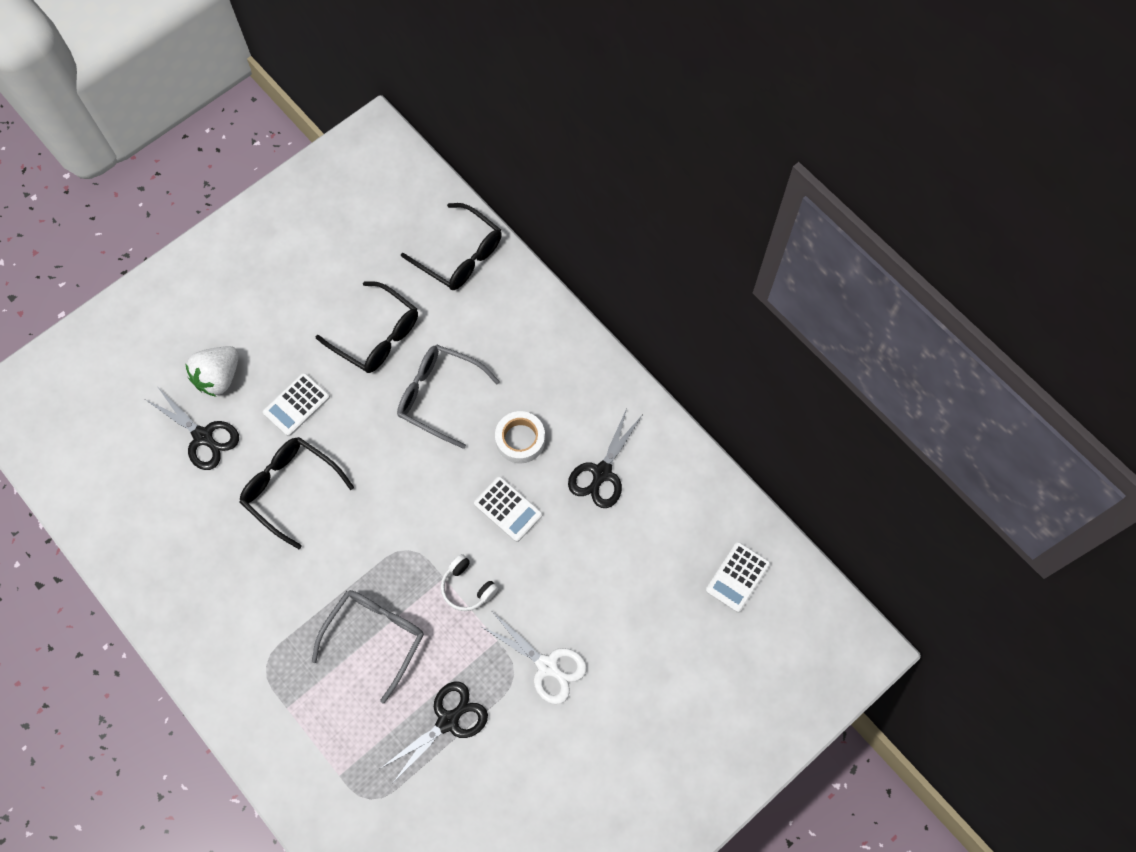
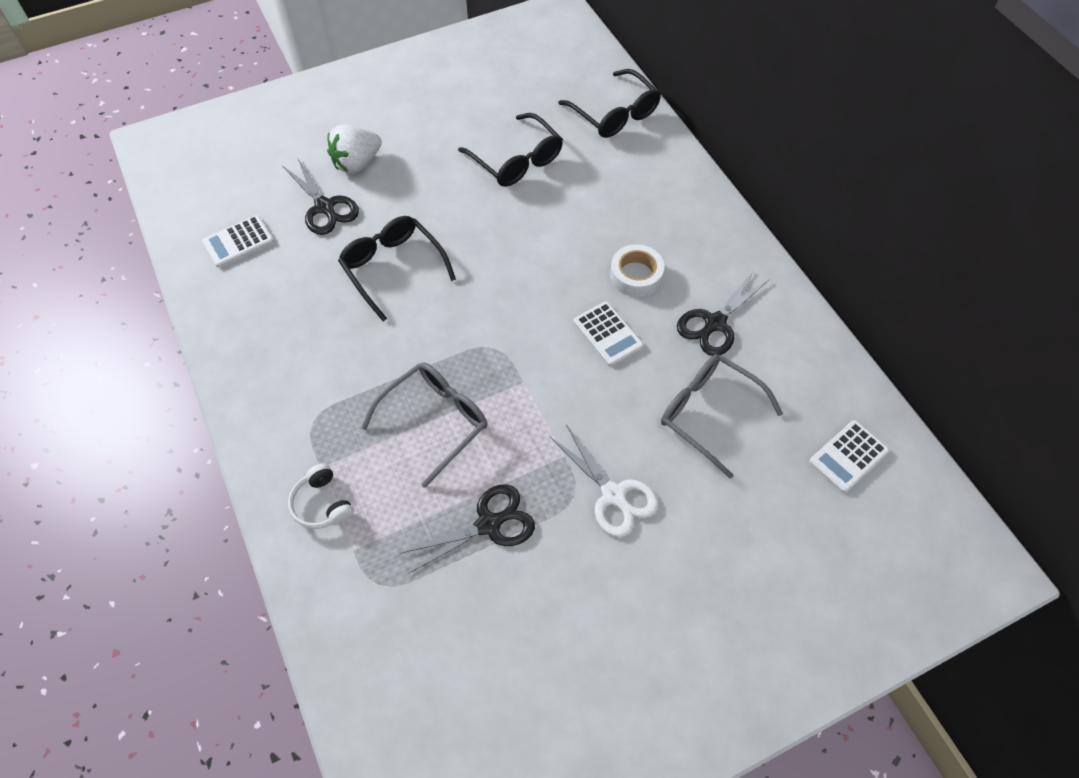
camera: 15 degrees right, 10 degrees down
(296, 405) = (422, 200): white calculator -> white calculator (238, 242)
(439, 396) = (563, 221): grey glasses -> grey glasses (709, 413)
(467, 587) = (546, 397): white headphones -> white headphones (322, 504)

